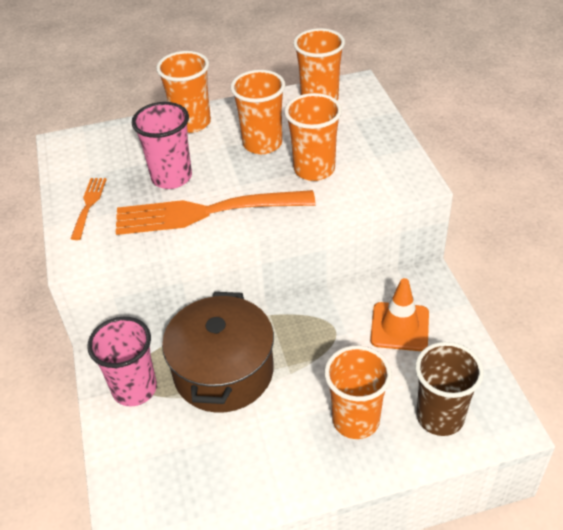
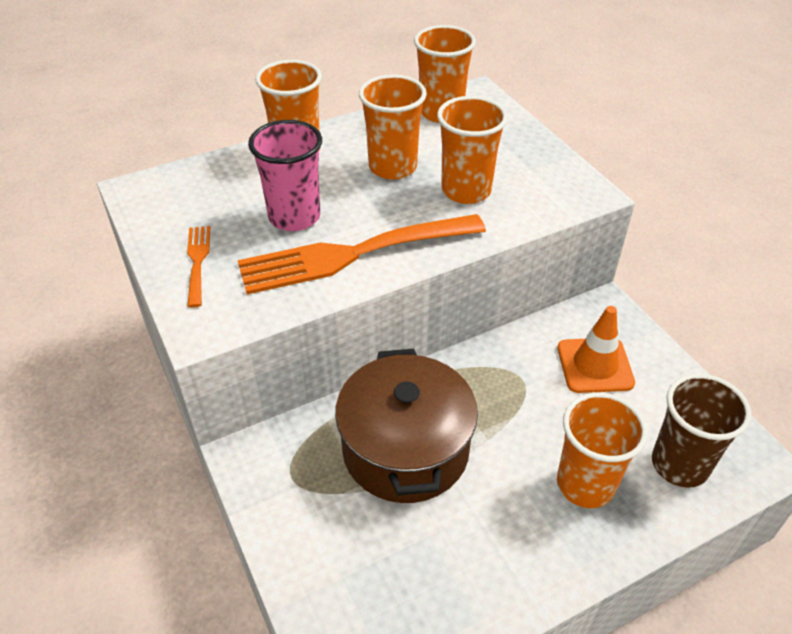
camera: 15 degrees left, 0 degrees up
(134, 389) = (299, 489): pink cup -> none

